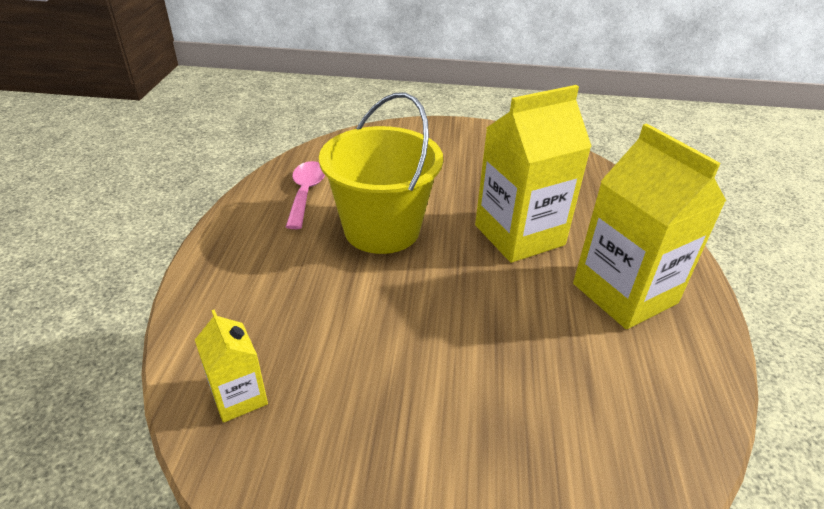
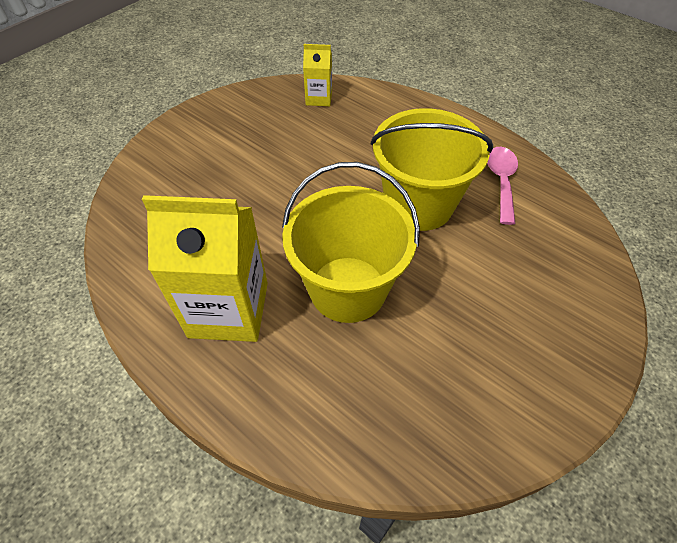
camera: 125 degrees right, 15 degrees up
(306, 193) = (501, 181): pink spoon -> pink spoon turned 120 degrees counterclockwise
(519, 235) = (348, 289): yellow carton -> yellow bucket

